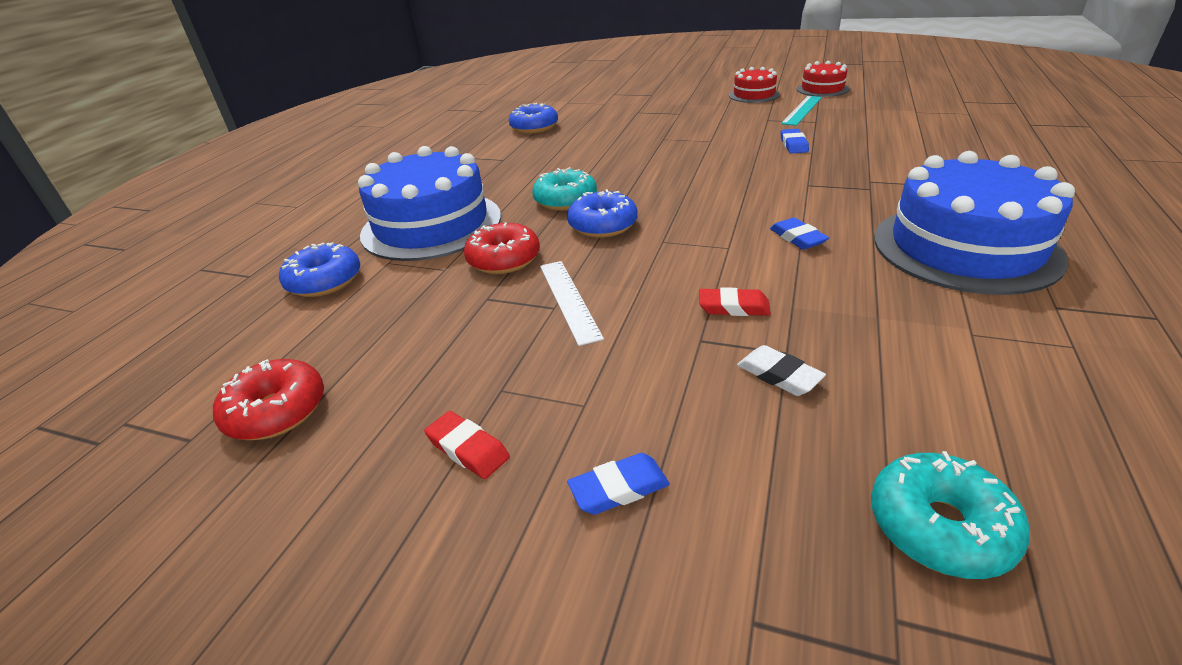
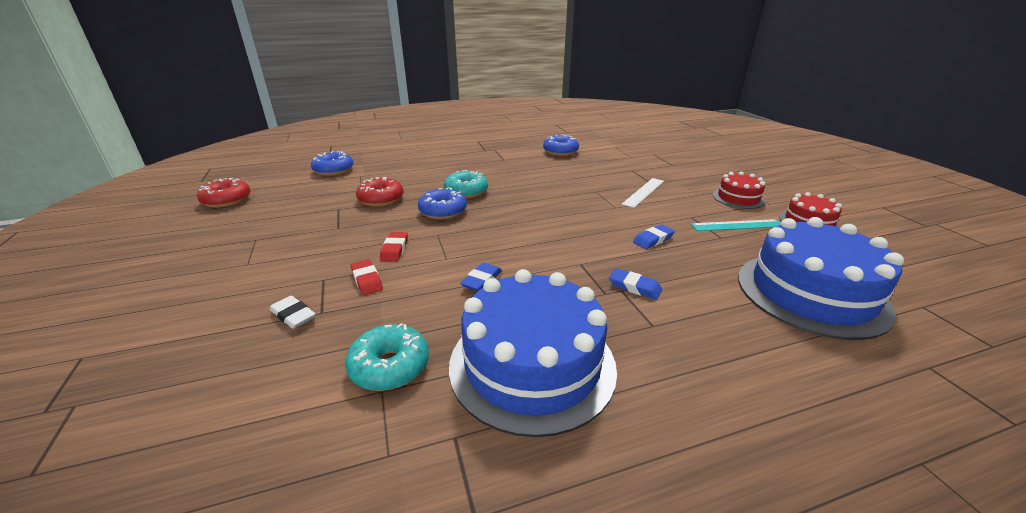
camera: 50 degrees right, 5 degrees down
(431, 225) = (406, 171): blue cake -> blue cake (811, 293)
(468, 449) = (206, 247): red eraser -> red eraser (394, 249)
(569, 300) = (348, 229): white ruler -> white ruler (644, 192)
(619, 488) = (179, 293): blue eraser -> blue eraser (634, 287)
(779, 375) = (293, 315): white eraser -> white eraser turned 60 degrees counterclockwise
(939, 526) = (148, 409): turquoise donut -> turquoise donut (390, 366)

